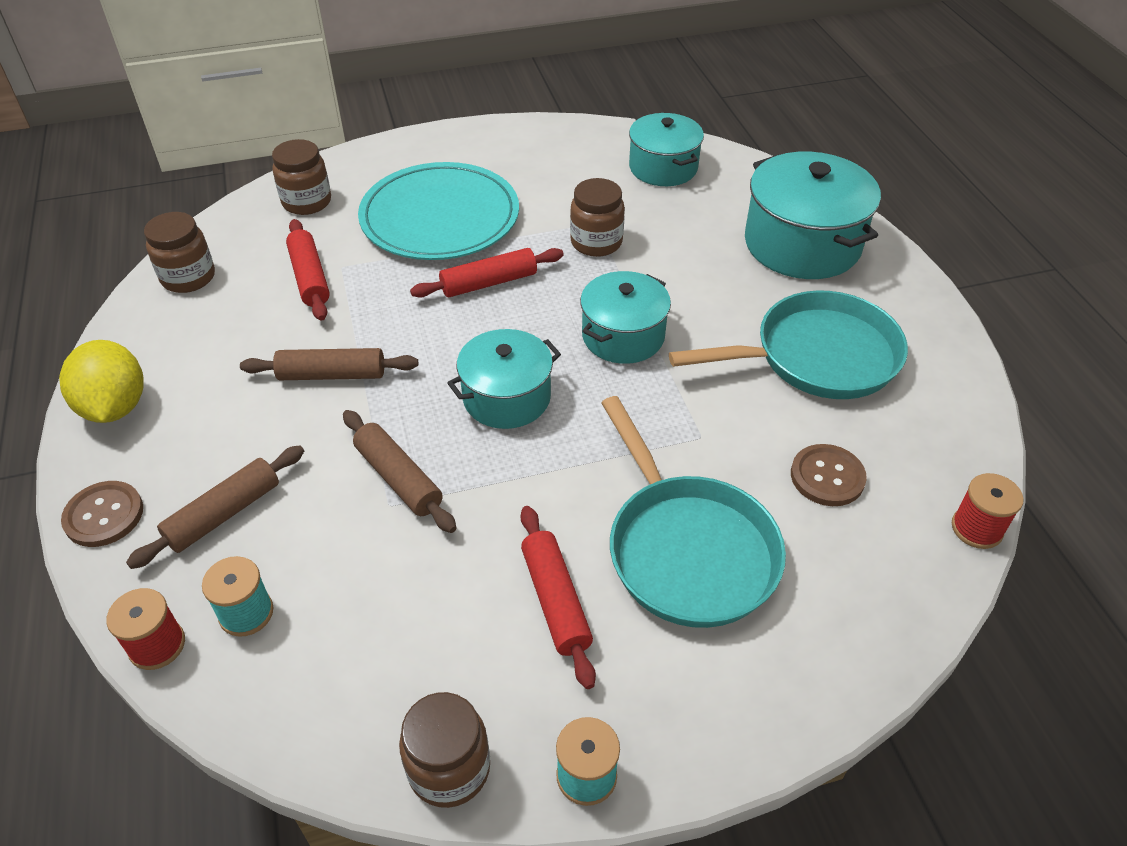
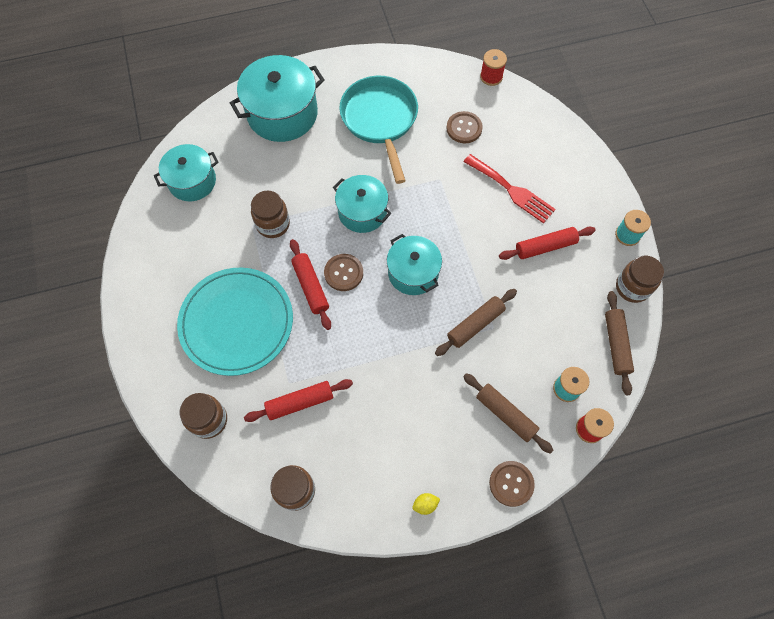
camera: 90 degrees left, 20 degrees up
(115, 407) = (425, 504): yellow lemon -> yellow lemon, size x0.42
(332, 374) = (395, 372): brown rolling pin -> brown rolling pin (616, 344)
(510, 316) = (343, 273): none -> brown button
(687, 549) = (511, 190): turquoise pan -> red fork

